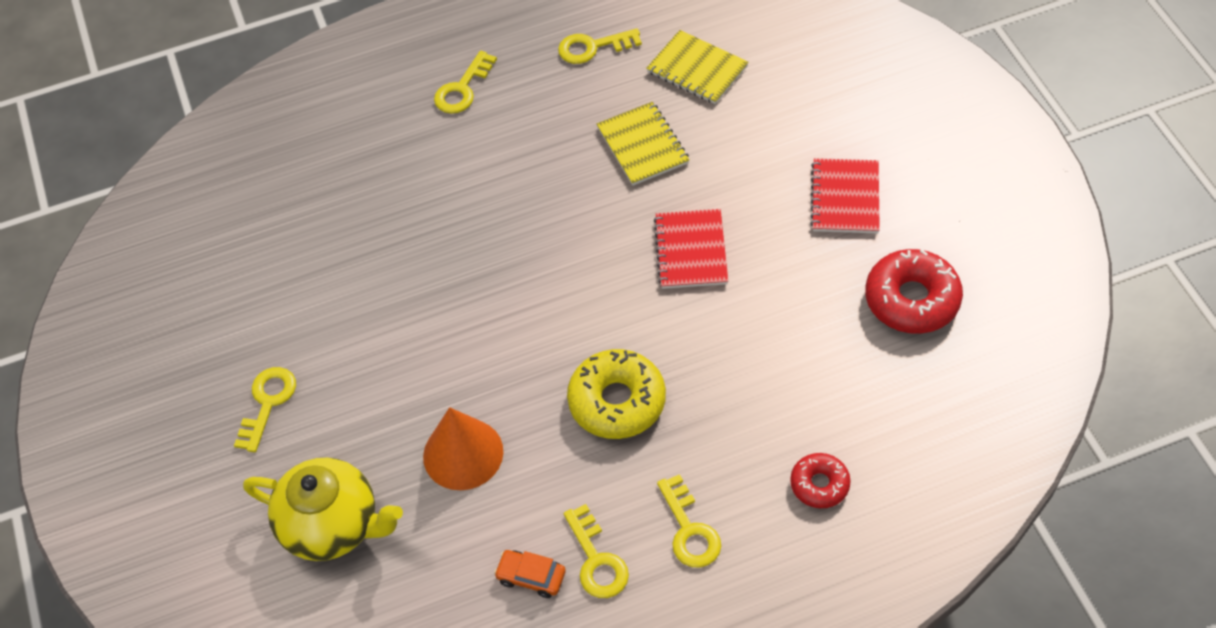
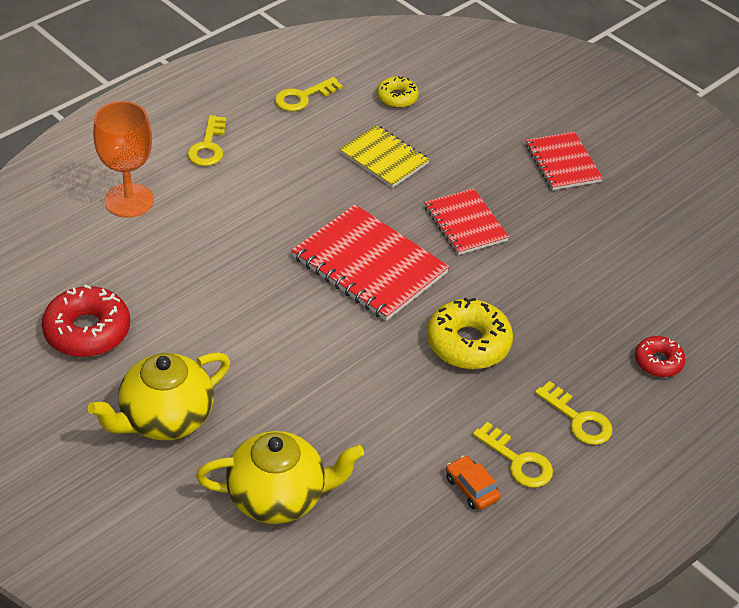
camera: 30 degrees left, 10 degrees down
(267, 403) = (165, 419): yellow key -> yellow teapot
(352, 137) = (129, 200): none -> orange goblet
(463, 454) = (362, 413): orange cone -> none
(531, 577) = (471, 488): orange car -> orange car turned 60 degrees clockwise
(559, 277) = (369, 265): none -> red notebook
(697, 69) = (397, 97): yellow notebook -> yellow donut
(912, 300) = (652, 220): red donut -> red donut (87, 331)

